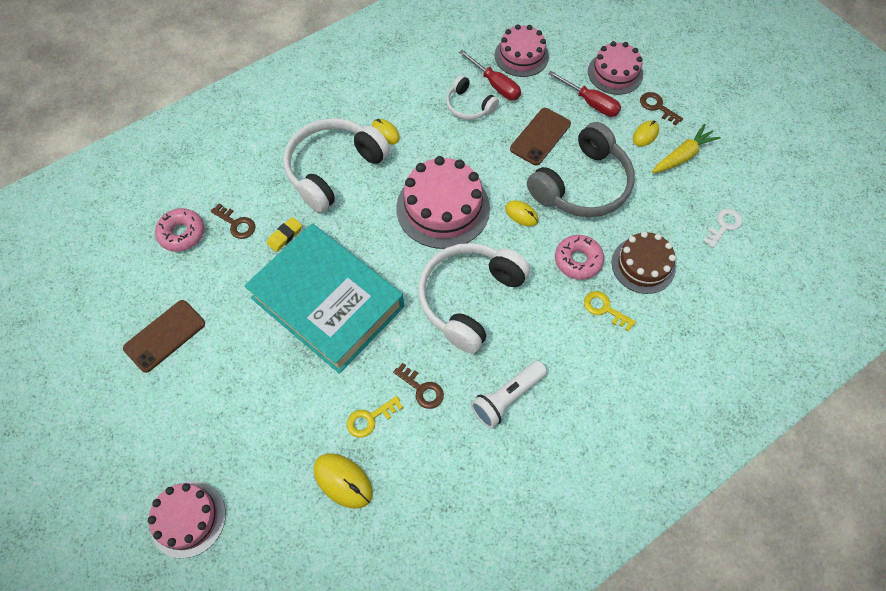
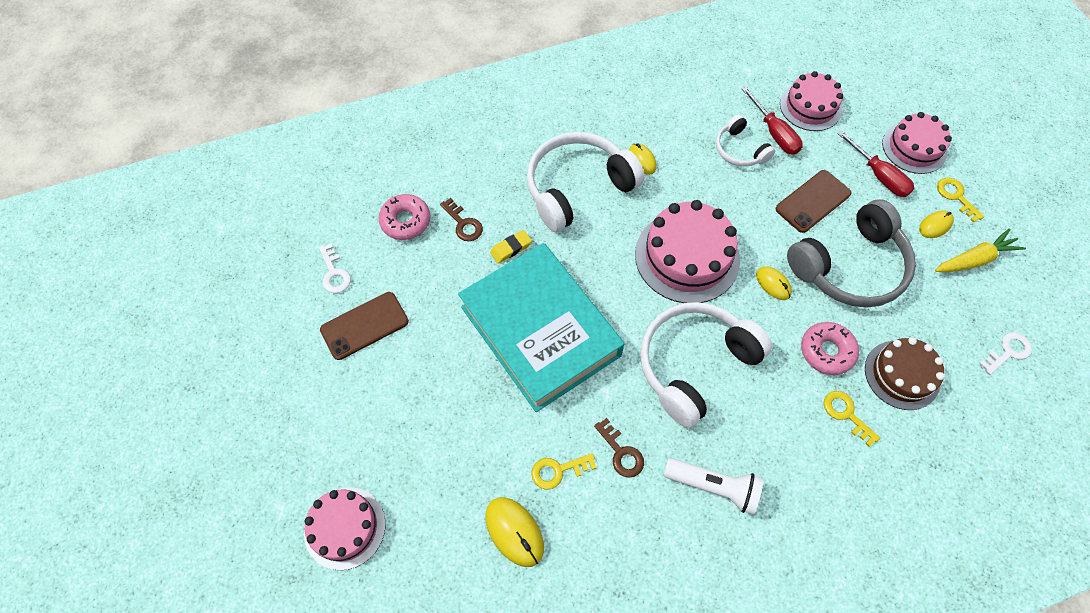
camera: 15 degrees right, 0 degrees up
(125, 295) = (334, 273): none -> white key
(507, 397) = (713, 487): white flashlight -> white flashlight turned 135 degrees counterclockwise
(657, 107) = (955, 196): brown key -> yellow key

